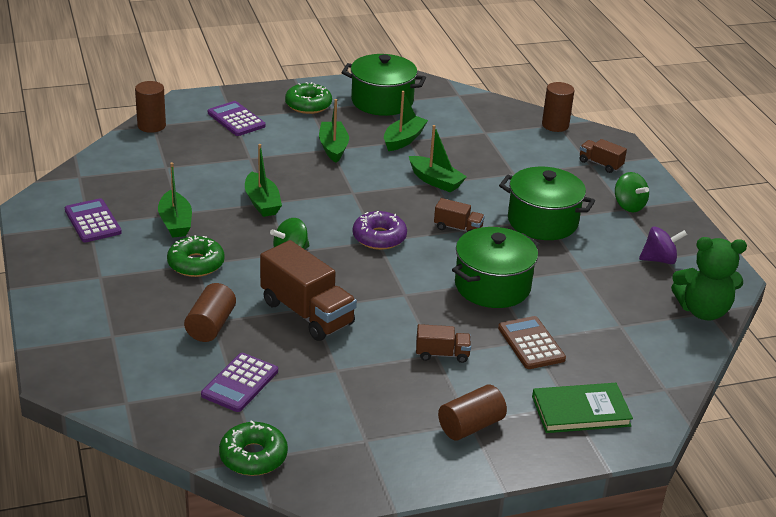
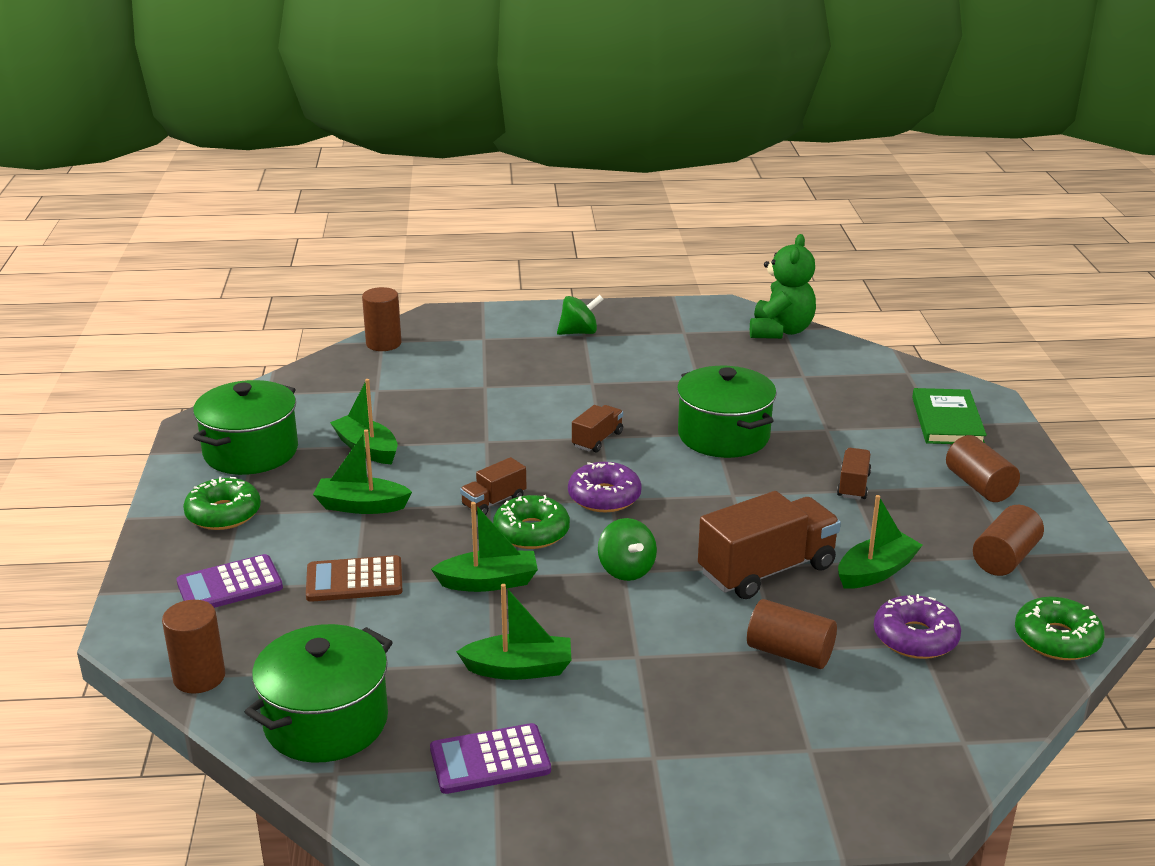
camera: 75 degrees left, 5 degrees down
(196, 264) = (636, 656): green donut -> green donut (531, 532)
(240, 383) = (915, 638): purple calculator -> purple donut
(360, 435) = (1005, 558): none -> brown cylinder
(435, 181) = (482, 440): green boat -> green boat (876, 571)
(531, 343) = (834, 429): brown calculator -> brown calculator (354, 580)
(542, 221) = (597, 385): green pot -> green pot (326, 722)
(600, 164) = (485, 332): brown truck -> brown truck (494, 502)
(659, 260) = (687, 335): purple spinning top -> none

